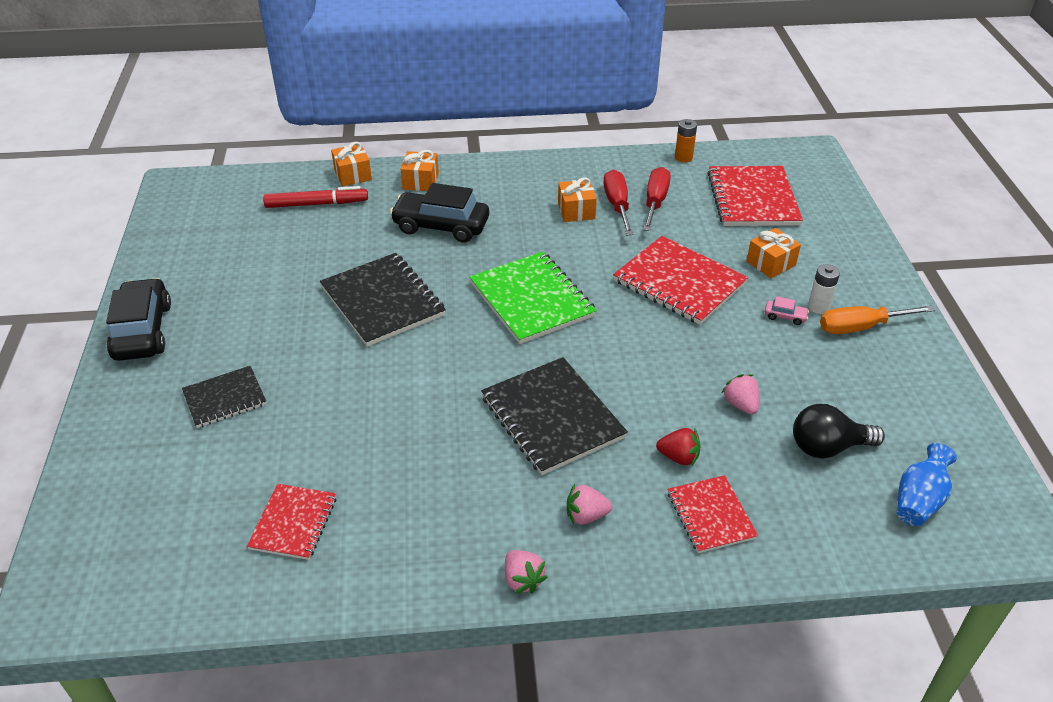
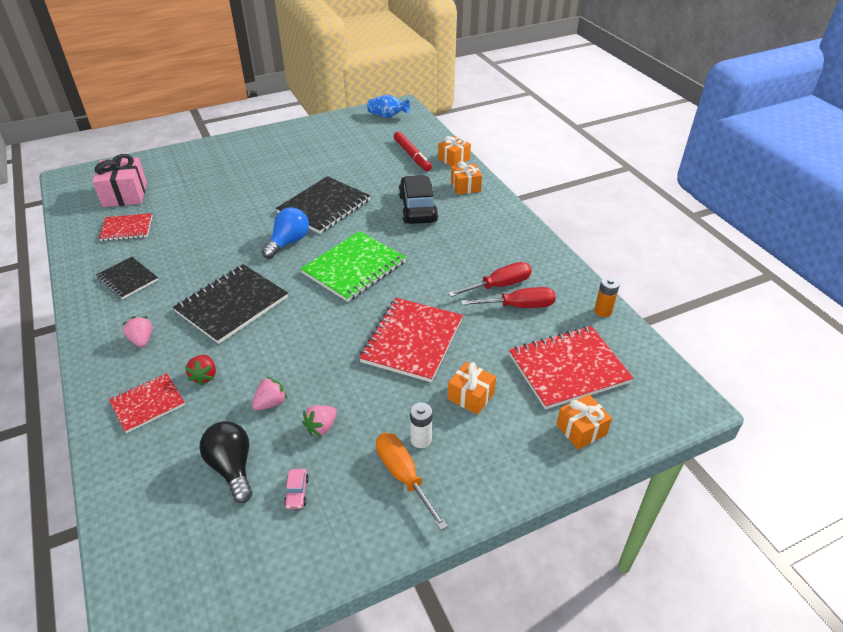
camera: 70 degrees right, 0 degrees up
(143, 331) = (265, 139): black car -> none
(181, 522) = (125, 194): none -> pink gift
(225, 398) = (218, 179): black notebook -> black notebook (127, 279)
(444, 347) = (288, 242): none -> blue light bulb
(522, 580) = (87, 323): pink strawberry -> pink strawberry (321, 427)
(576, 211) = (477, 265): orange gift -> orange gift (581, 430)
(785, 316) = (396, 417): pink car -> pink car (297, 492)
(919, 500) = (178, 541): blue vase -> blue vase (387, 116)

